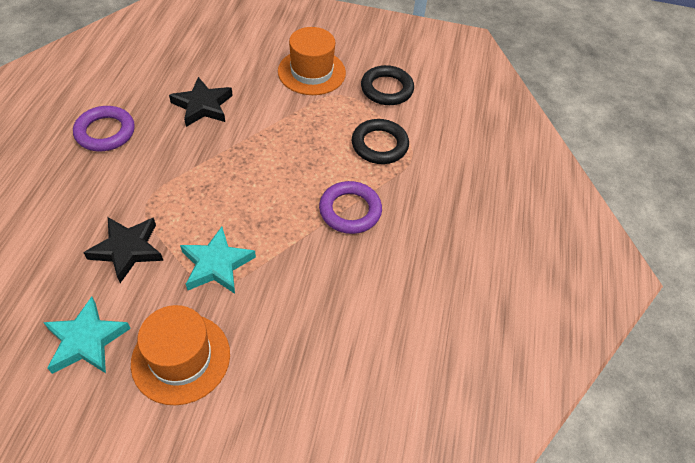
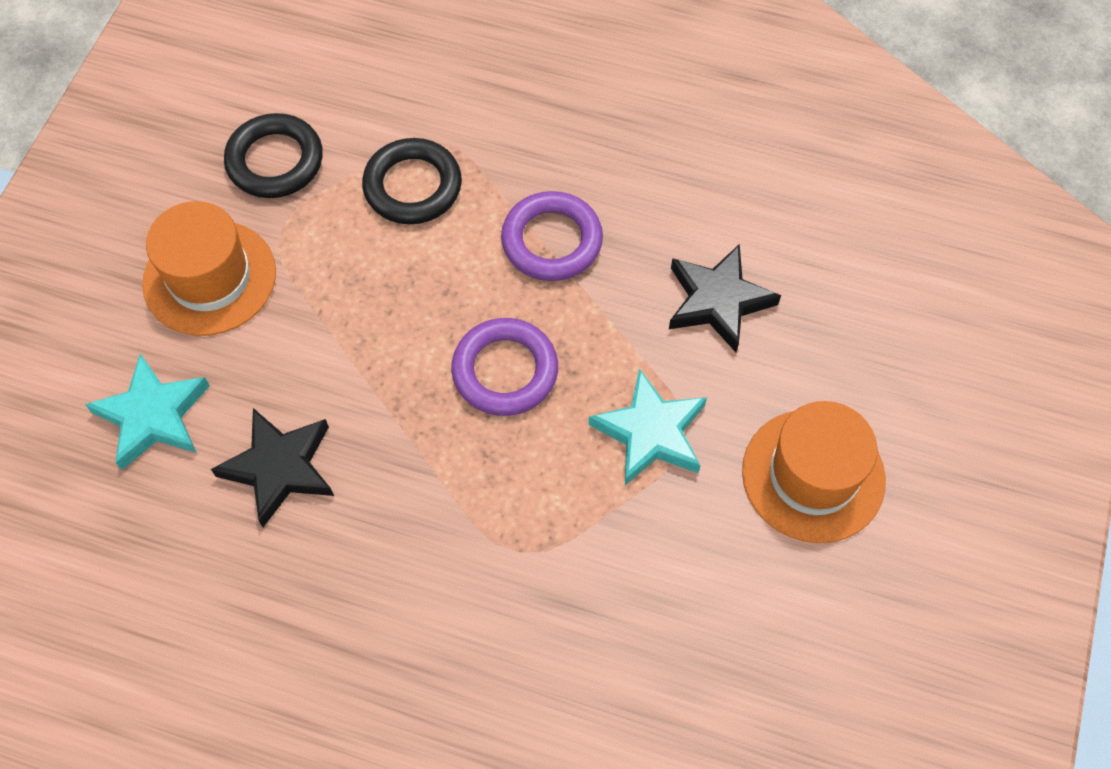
camera: 80 degrees left, 10 degrees up
(86, 340) = (786, 612): turquoise star -> turquoise star (153, 416)
(105, 132) = (333, 643): purple ring -> purple ring (505, 371)
(127, 250) = (618, 571): black star -> black star (718, 301)

